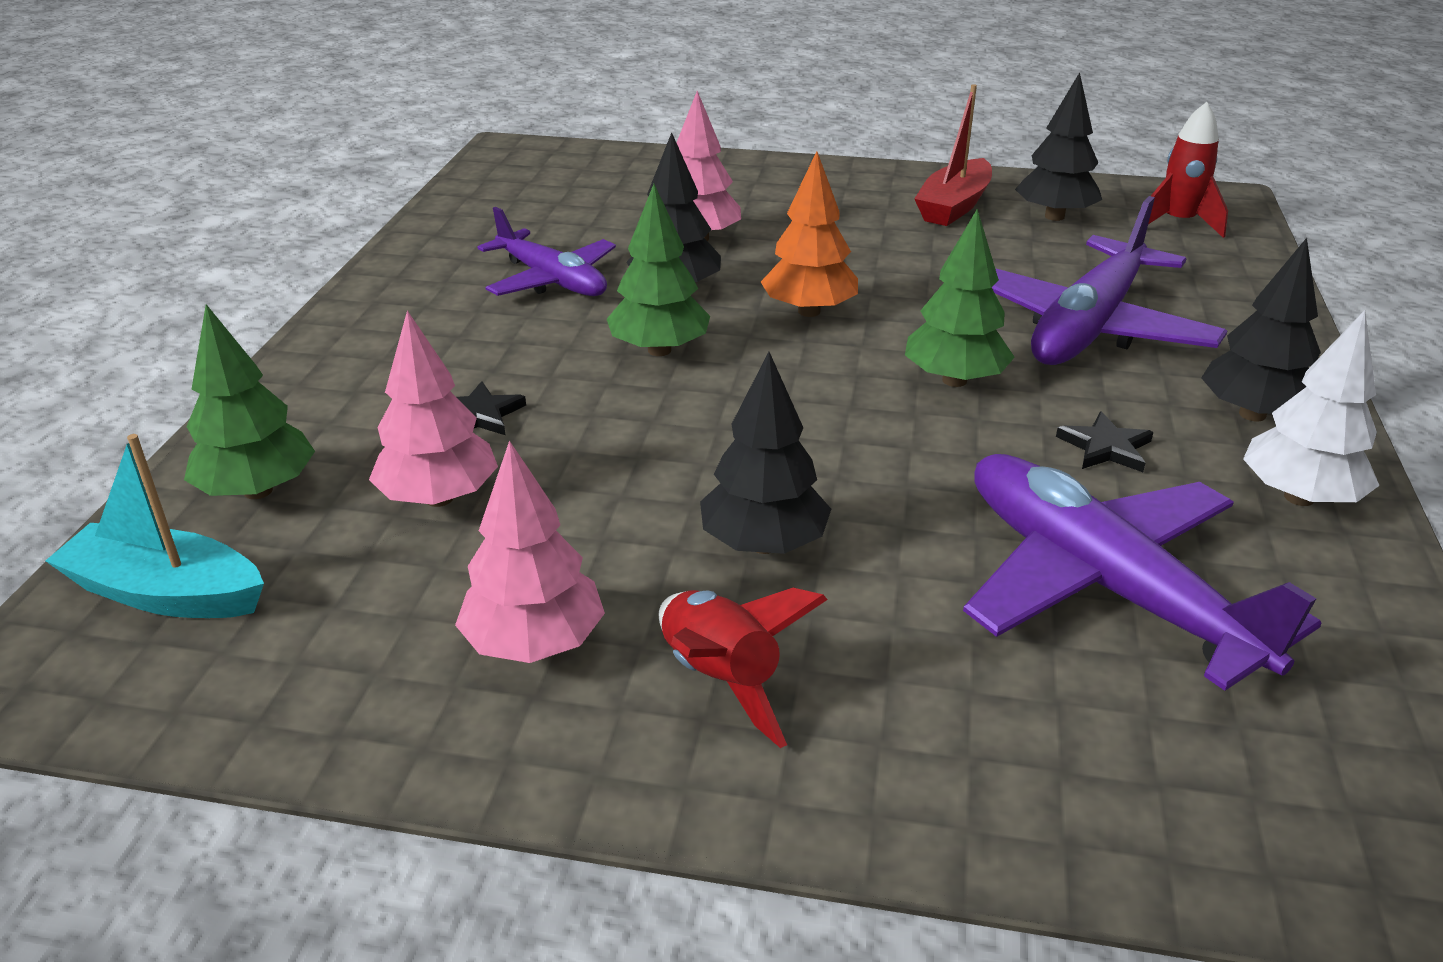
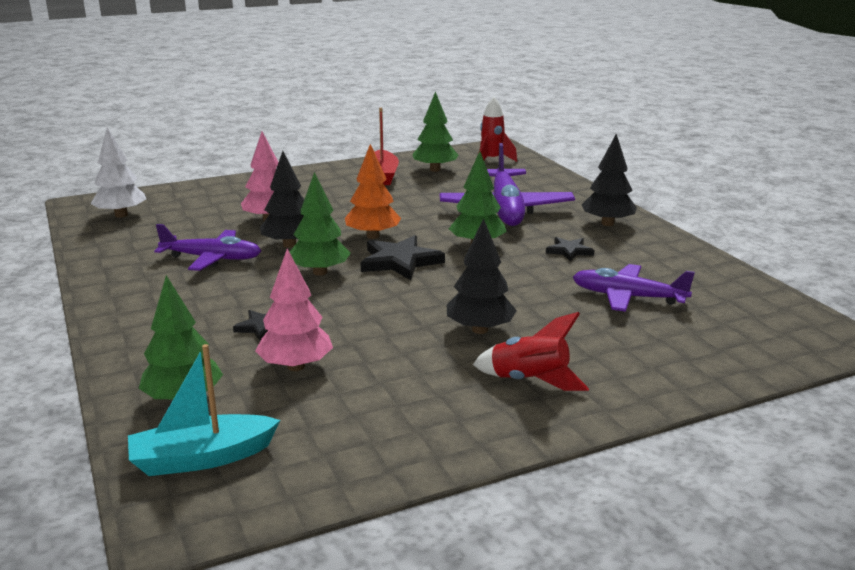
camera: 35 degrees left, 10 degrees down
(534, 644) = (431, 401): pink tree -> none
(794, 370) = (400, 261): none -> black star
(1054, 216) = (435, 170): black tree -> green tree
(1103, 585) = (627, 297): purple plane -> purple plane, size x0.64
(1299, 497) = (657, 246): white tree -> white tree (121, 215)

